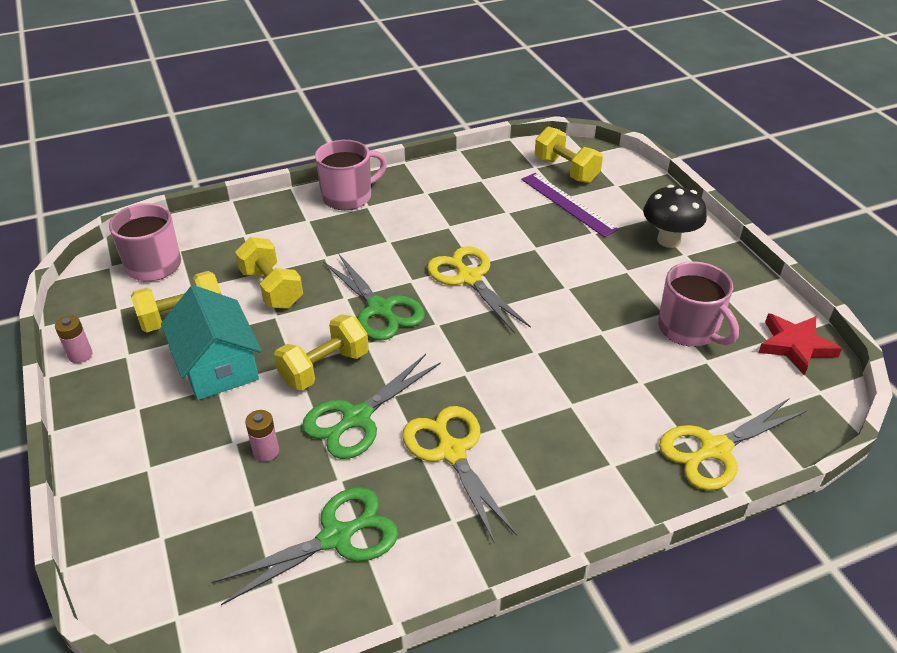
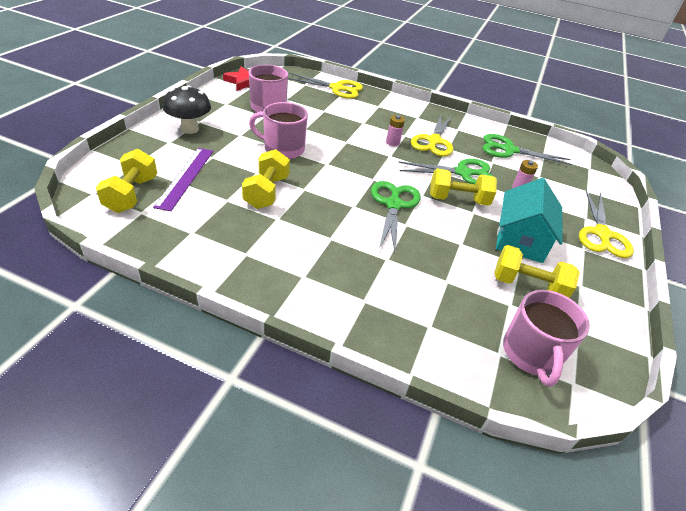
camera: 140 degrees left, 0 degrees up
(80, 355) = (617, 307): pink battery -> pink battery (392, 142)
(271, 289) = (448, 262): yellow dumbbell -> yellow dumbbell (267, 192)
(348, 196) = (305, 297): pink mug -> pink mug (283, 149)
(469, 278) = (321, 184): yellow scissors -> yellow scissors (602, 234)

